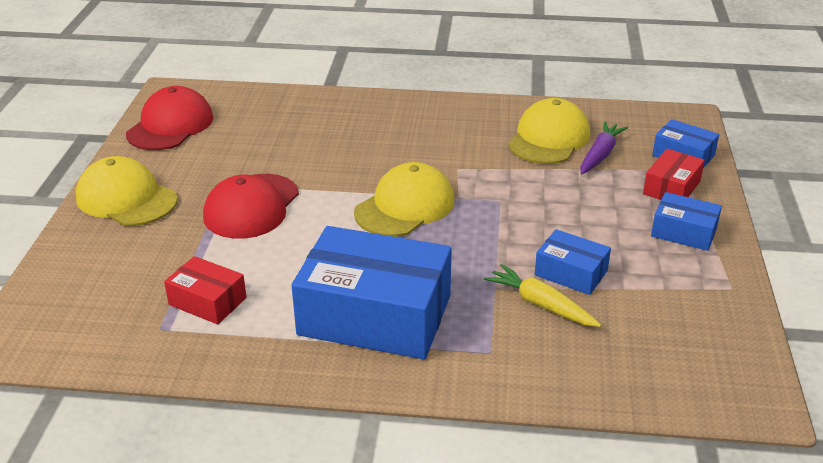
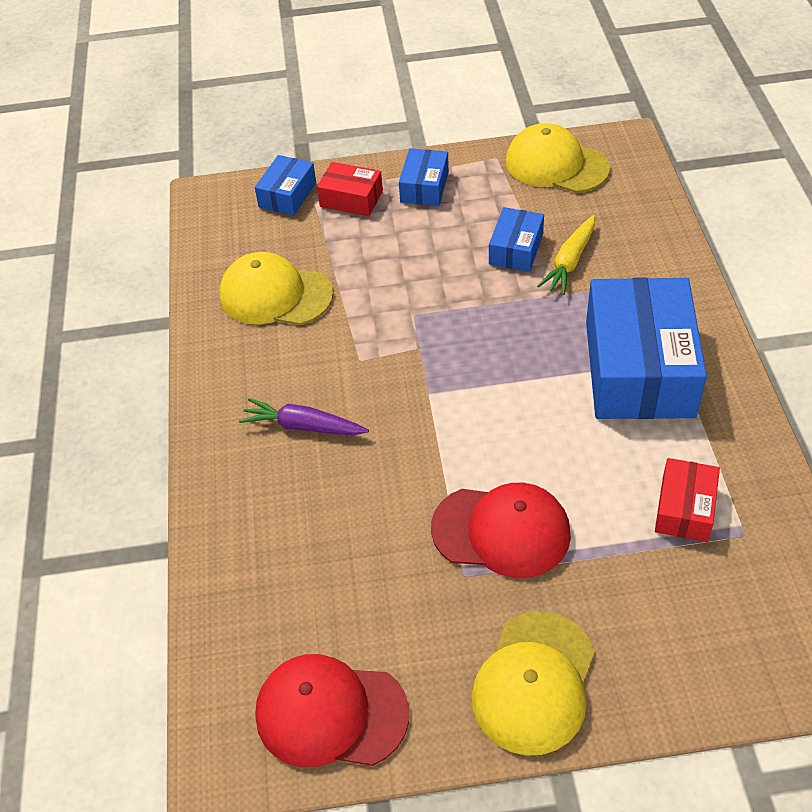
camera: 100 degrees left, 15 degrees up
(405, 206) = (451, 388): yellow cap -> yellow cap (556, 165)
(600, 155) = (301, 252): purple carrot -> purple carrot (303, 426)

